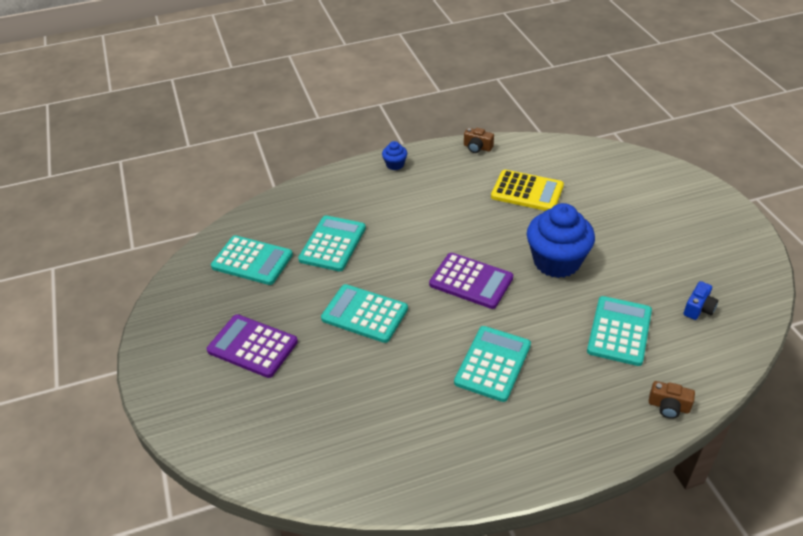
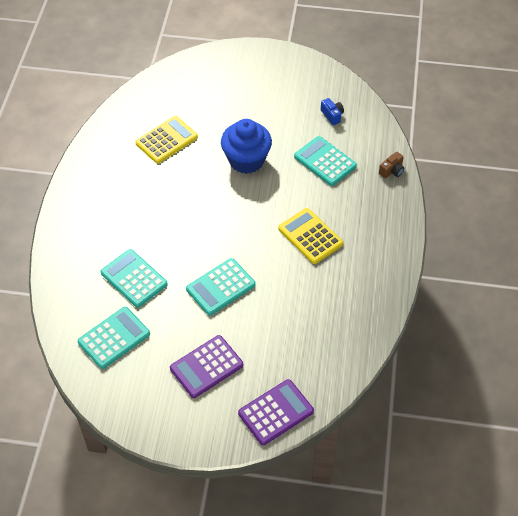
camera: 65 degrees left, 10 degrees up
(395, 164) = (71, 202): blue cupcake -> none
(471, 281) = (232, 214): purple calculator -> purple calculator (276, 412)
(477, 147) = (93, 143): brown camera -> none
(493, 364) = (310, 236): turquoise calculator -> yellow calculator

